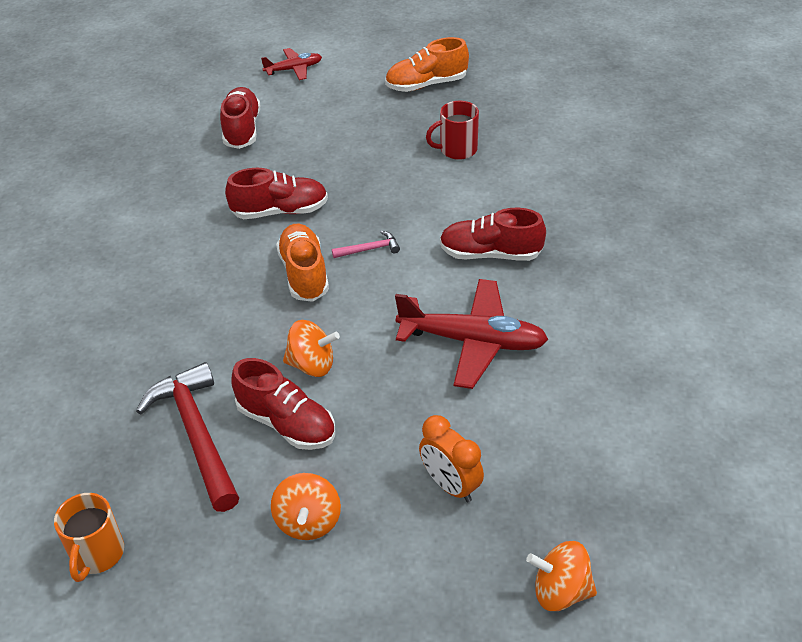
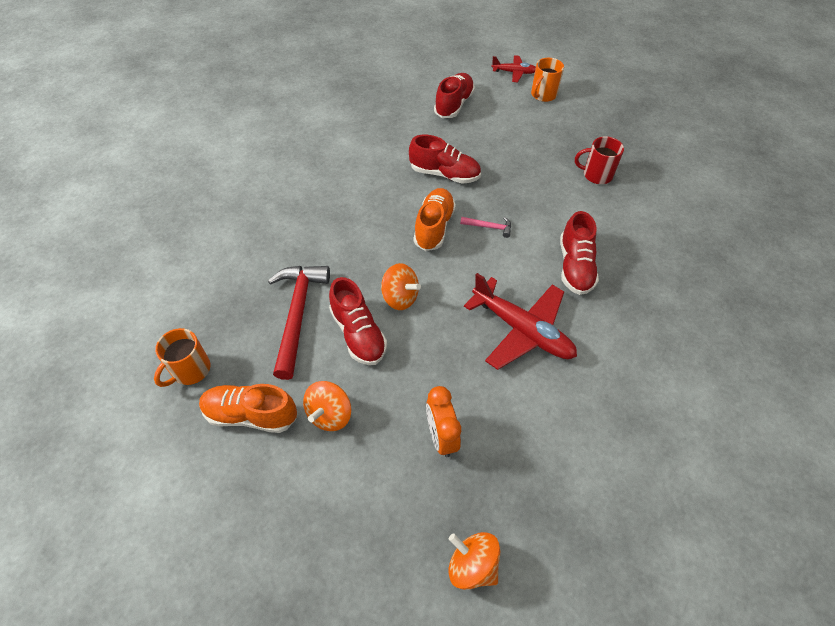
camera: 25 degrees right, 10 degrees up
(344, 83) = (543, 95): none -> orange mug
(426, 84) = (602, 116): orange shoe -> orange shoe (251, 415)
(490, 254) = (575, 267): red shoe -> red shoe turned 120 degrees counterclockwise

